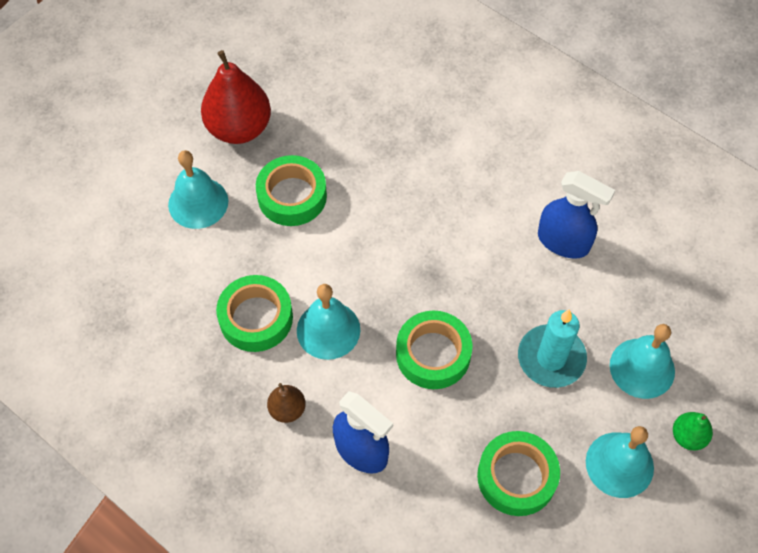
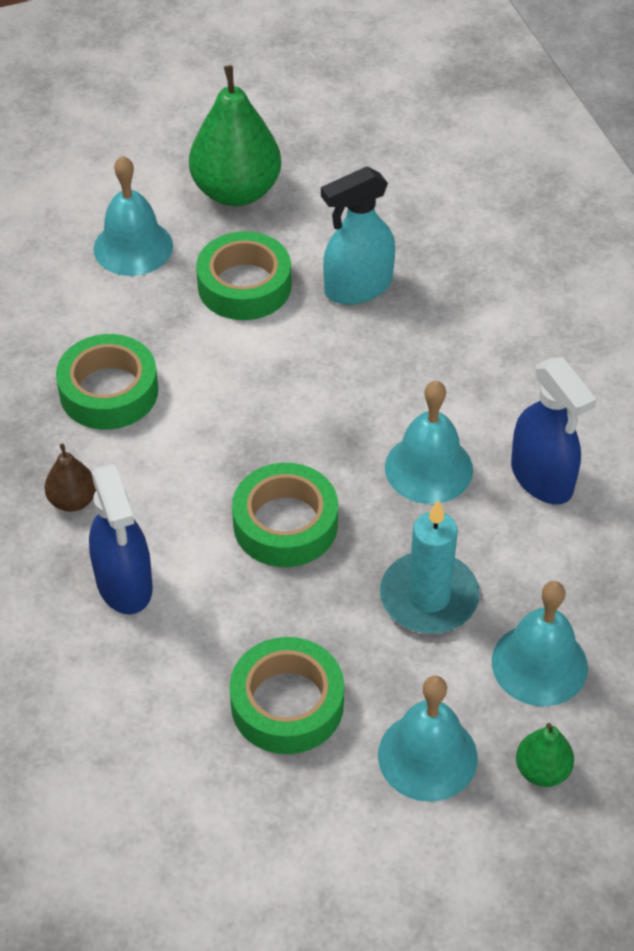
camera: 30 degrees right, 10 degrees down
(239, 128) = (236, 191): red pear -> green pear
(328, 330) = (181, 441): turquoise bell -> turquoise bell (428, 468)
(365, 163) = (358, 287): none -> turquoise spray bottle

